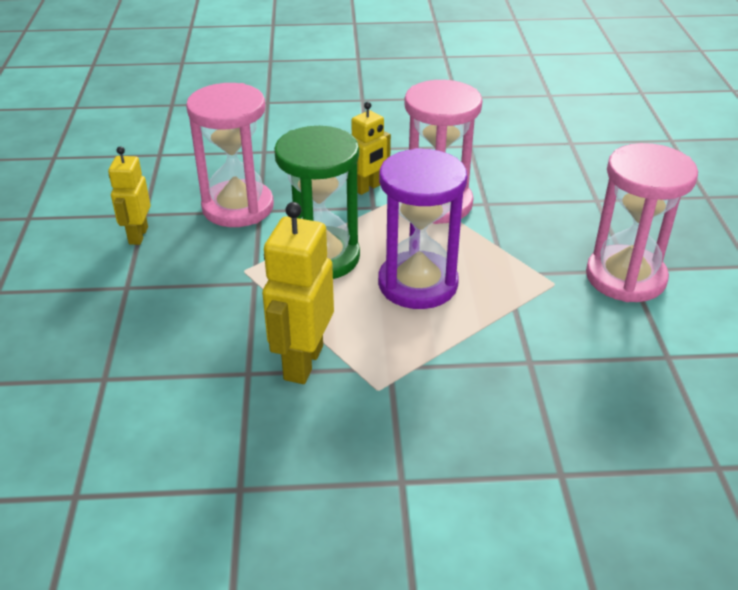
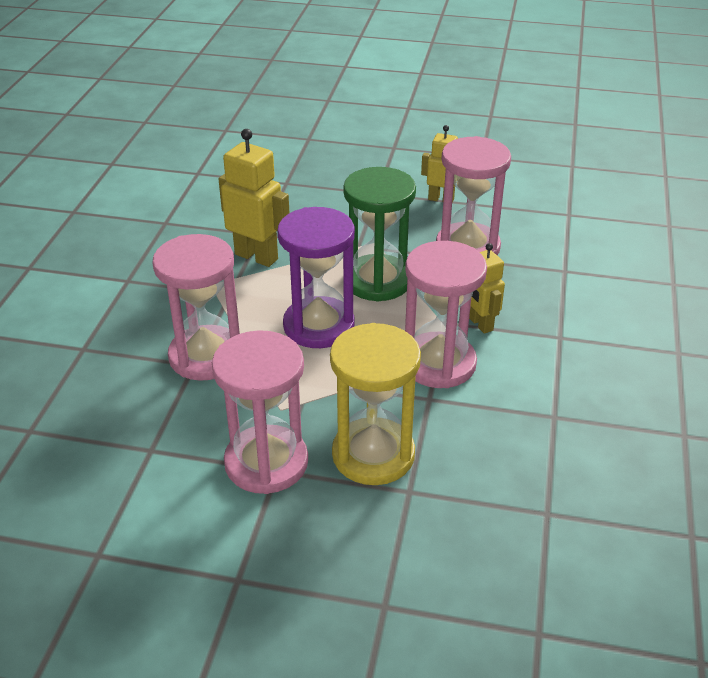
camera: 105 degrees right, 0 degrees up
(511, 356) = (206, 356): none -> pink hourglass
(572, 222) = (373, 455): none -> yellow hourglass

